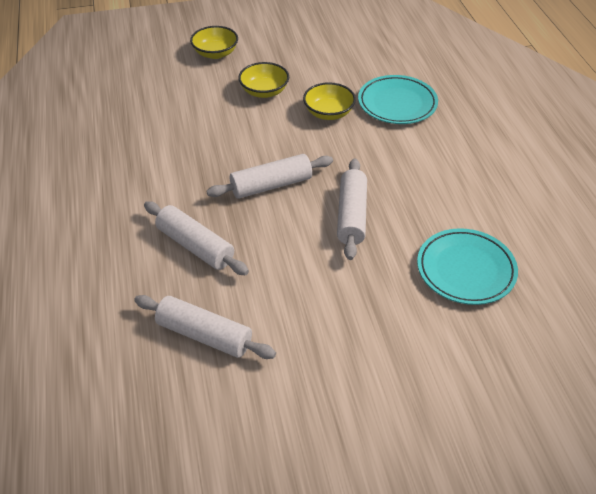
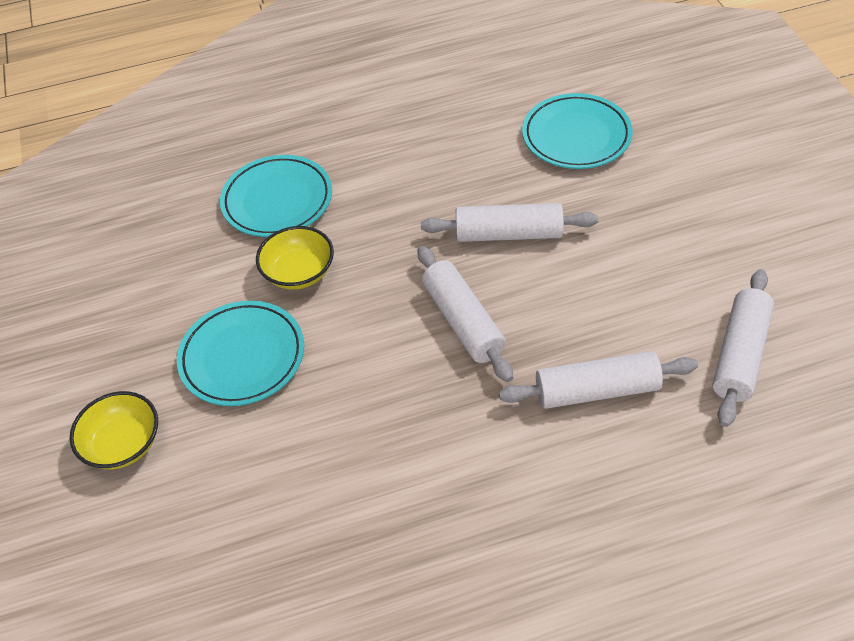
camera: 90 degrees left, 5 degrees up
(195, 246) = (596, 390): white rolling pin -> white rolling pin turned 45 degrees clockwise
(264, 91) = (242, 357): yellow bowl -> turquoise plate

